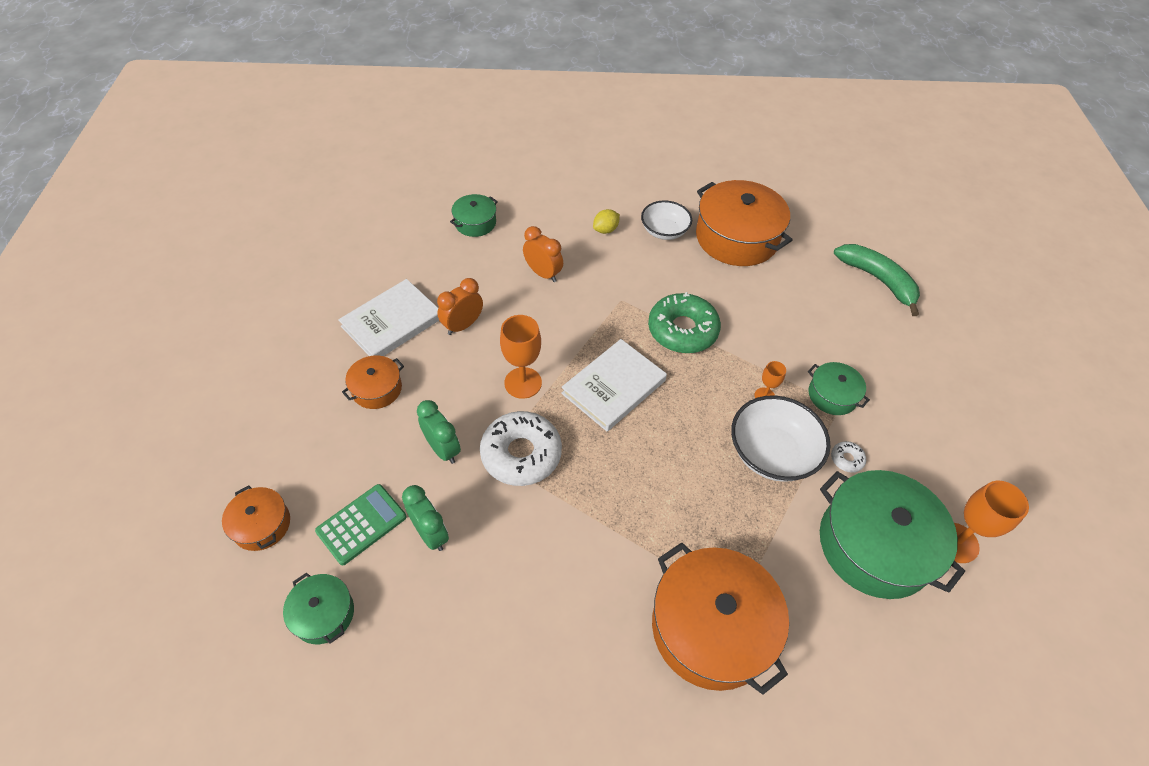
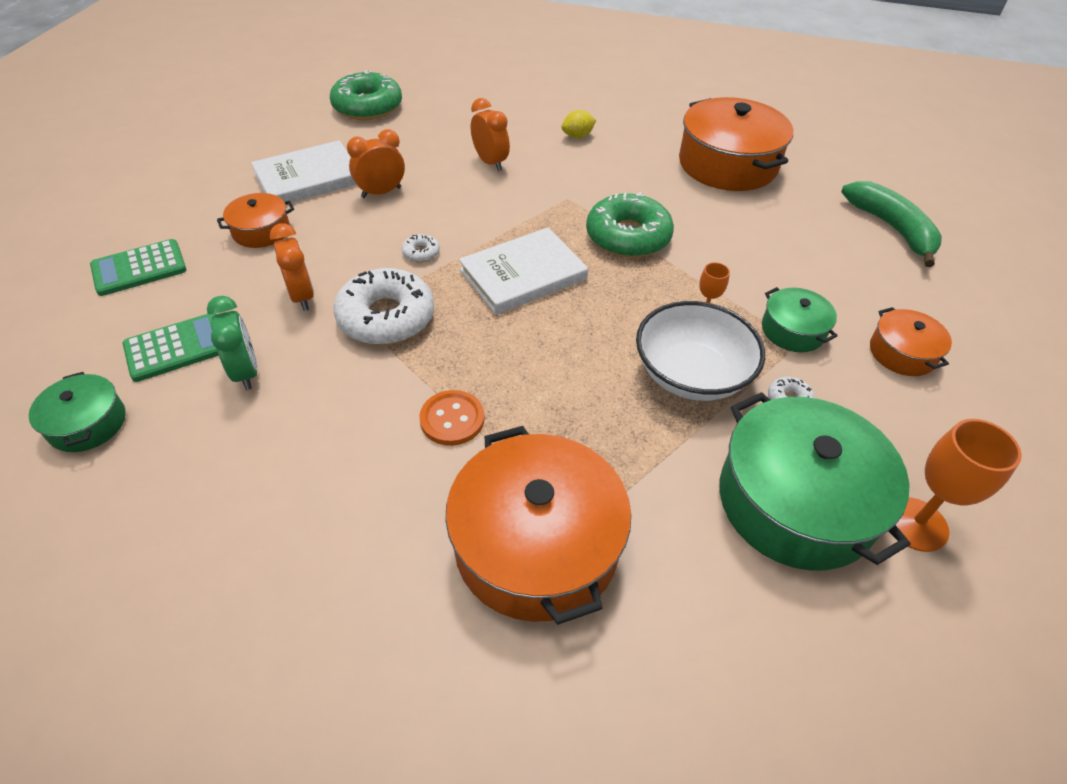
camera: 15 degrees right, 5 degrees down
(261, 525) = (74, 327): orange pot -> orange pot (902, 353)
(288, 452) = (139, 268): none -> green calculator
(409, 229) = (367, 107): none -> green donut
(443, 449) = (302, 296): green clock -> orange clock
(475, 223) = (438, 111): green pot -> none
(523, 383) = (421, 253): orange goblet -> white donut
(611, 537) = (452, 419): none -> orange button
(664, 231) = (644, 146): white bowl -> none

